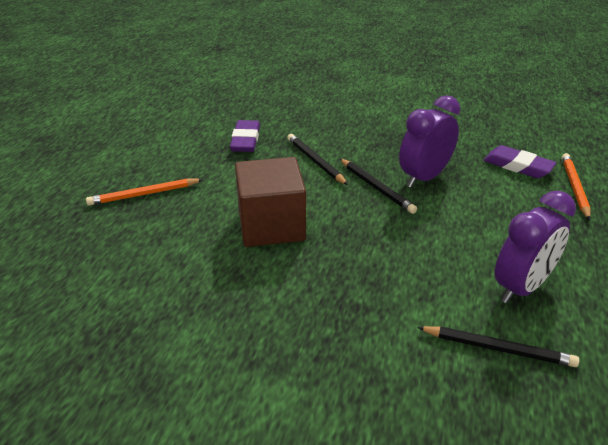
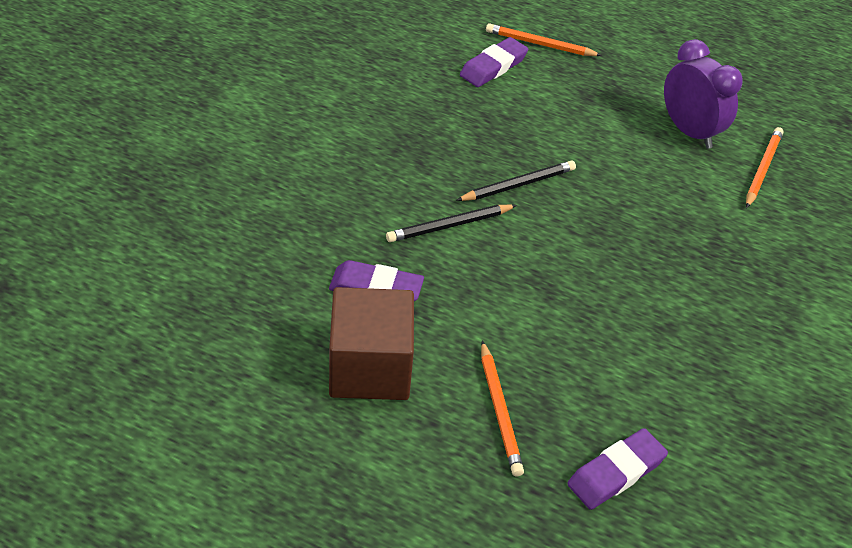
camera: 85 degrees left, 10 degrees up
(85, 249) = (616, 472): none -> purple eraser
(271, 225) = (583, 287): brown cube -> brown cube (370, 368)
(424, 177) = (504, 142): purple clock -> none
(498, 348) = (762, 169): black pencil -> orange pencil

